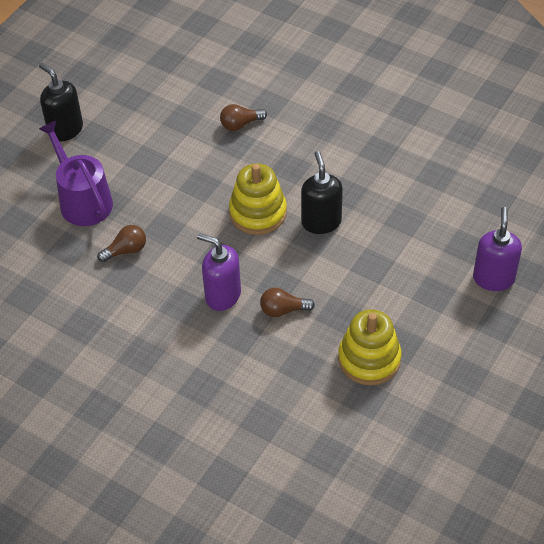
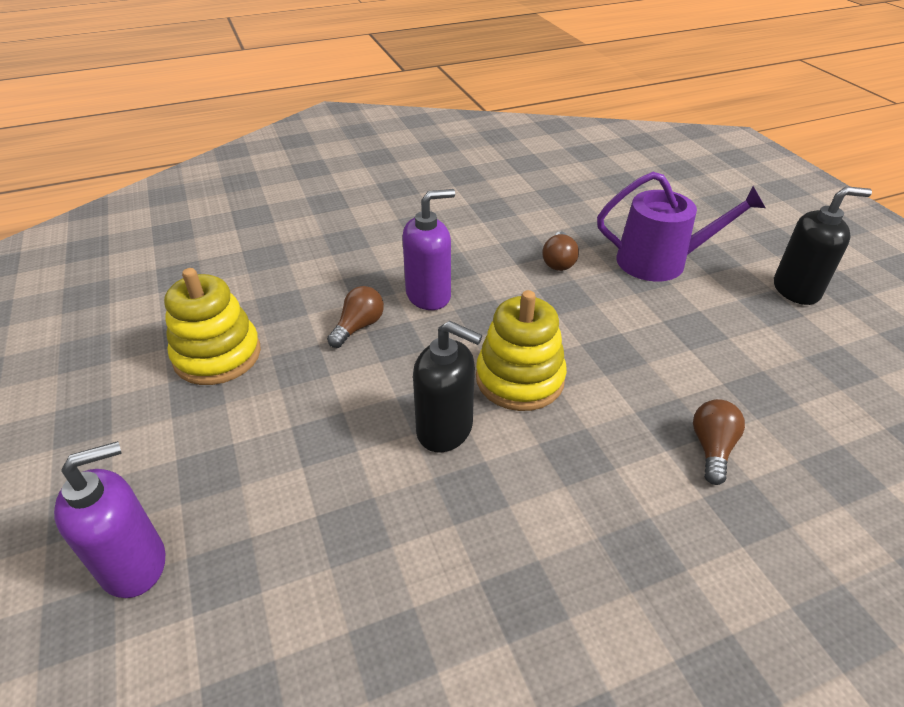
camera: 125 degrees right, 10 degrees down
(493, 278) = (134, 564): purple soap dispenser -> purple soap dispenser turned 75 degrees counterclockwise

